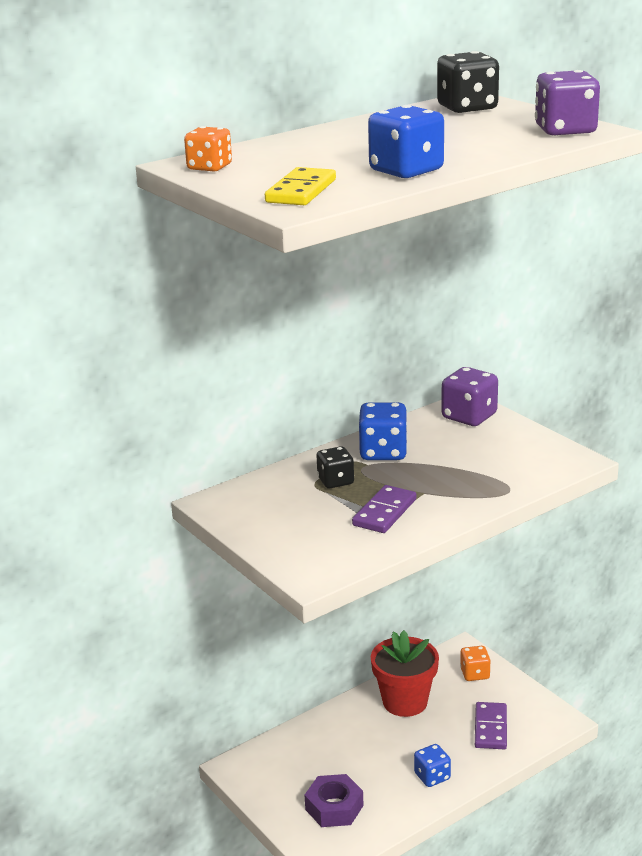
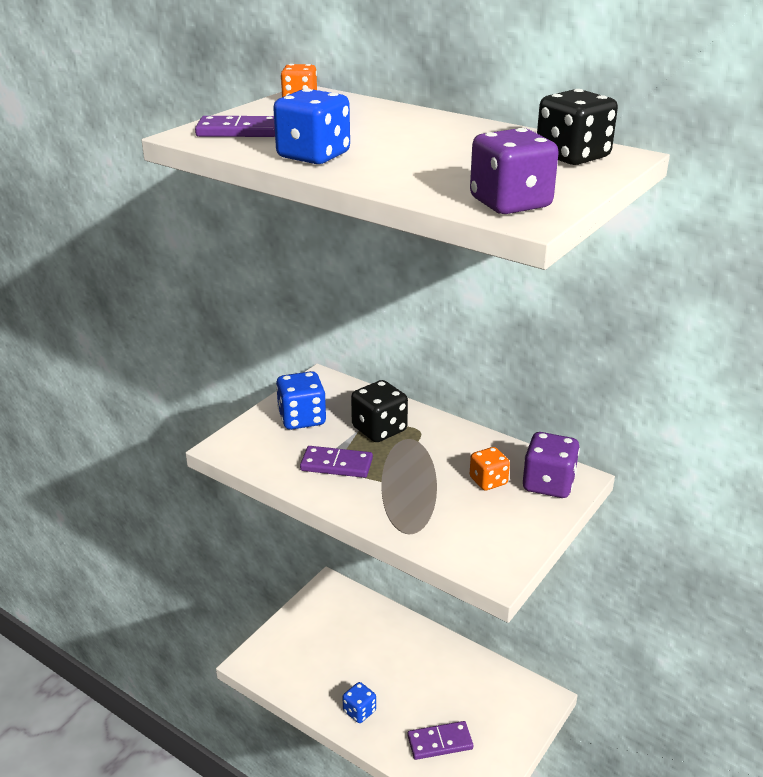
camera: 70 degrees right, 5 degrees up
(301, 191) = (238, 131): yellow domino -> purple domino
(334, 807) = (302, 655): purple nut -> none
(335, 481) = (379, 429): black dice -> black dice, size x1.54
(383, 452) = (444, 445): blue dice -> blue dice (302, 418)
(405, 702) = (449, 670): red flower pot -> none
(475, 674) = (513, 714): orange dice -> orange dice (488, 481)

